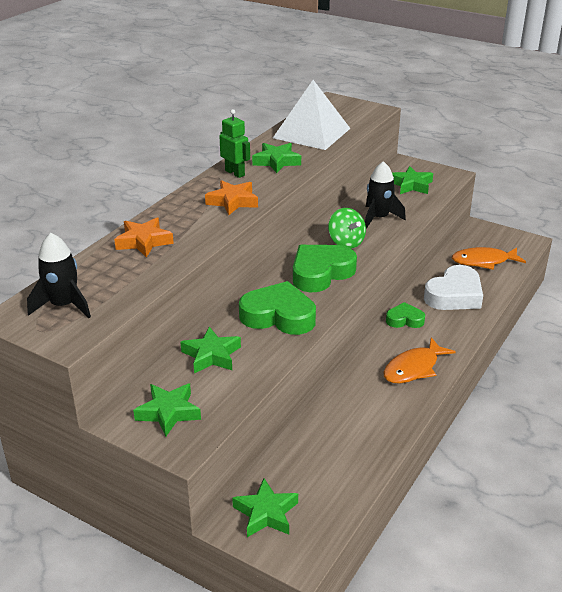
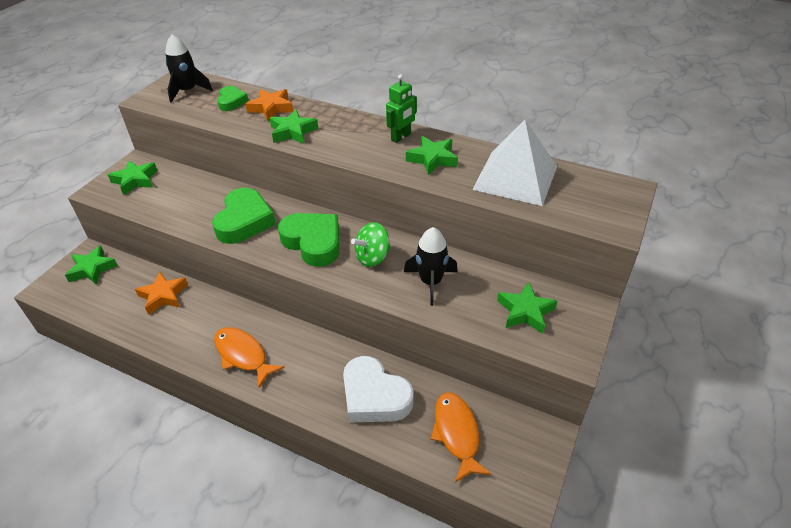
camera: 85 degrees right, 10 degrees up
(211, 355) = (196, 191): green star -> green star (292, 132)
(233, 202) = (341, 141): orange star -> orange star (163, 296)
(404, 320) = (324, 349): green heart -> green heart (231, 102)

